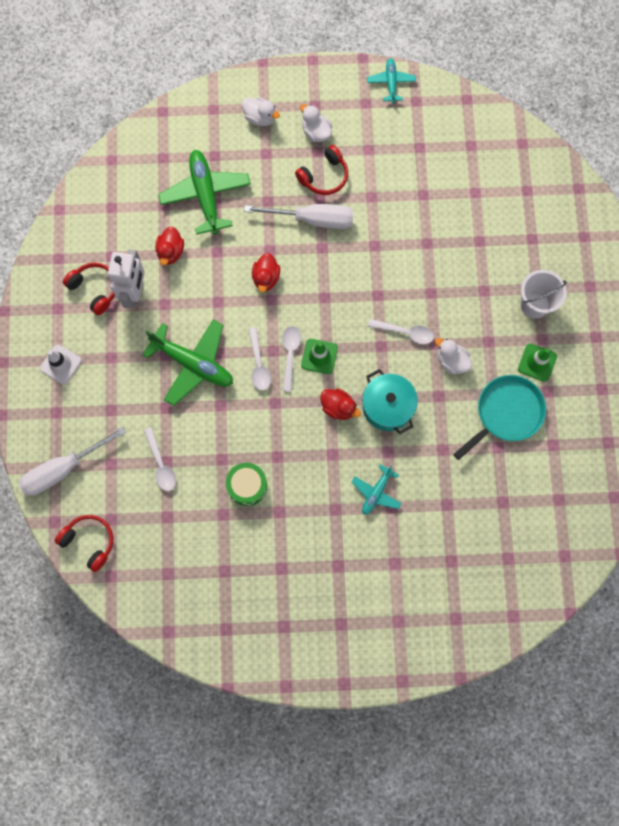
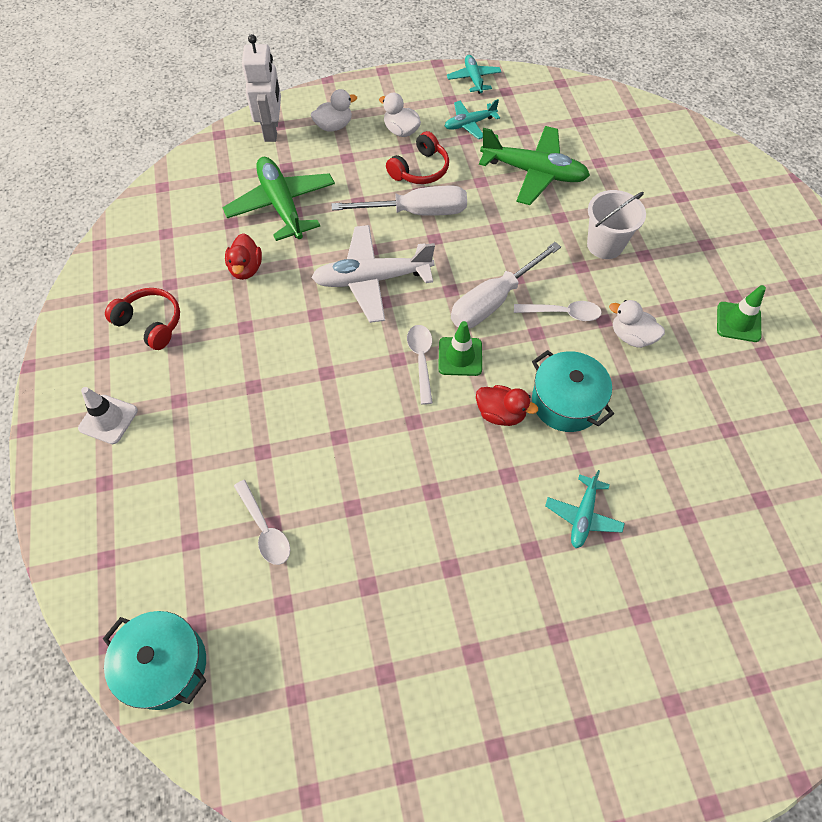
camera: 10 degrees left, 15 degrees down
(63, 469) = (118, 560): white screwdriver -> white screwdriver (493, 301)
(89, 542) = (165, 665): red headphones -> turquoise pot
(135, 293) = (204, 320): white robot -> white robot (272, 130)
(193, 364) = (293, 391): green plane -> green plane (533, 172)
(247, 486) = (396, 538): green drum -> none
(259, 364) = (382, 378): white spoon -> none
(260, 118) = (334, 126): white duck -> white duck turned 45 degrees counterclockwise
(266, 278) = (372, 279): red duck -> white plane
(376, 134) = (469, 124): none -> turquoise plane
(506, 413) = (723, 385): turquoise pan -> none
(535, 304) = (710, 260): white bucket -> white bucket (605, 245)

